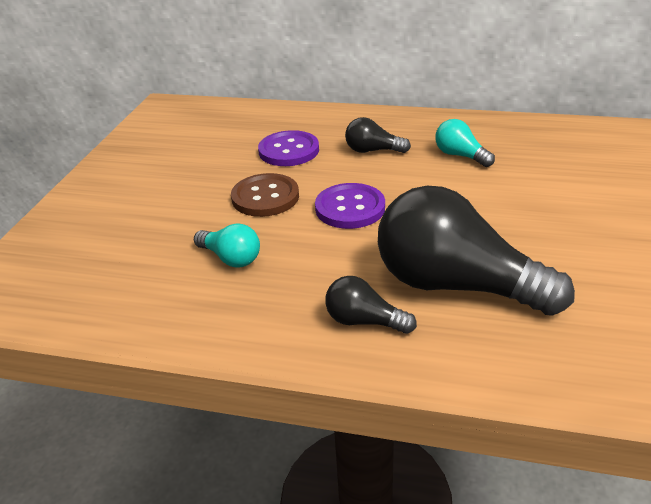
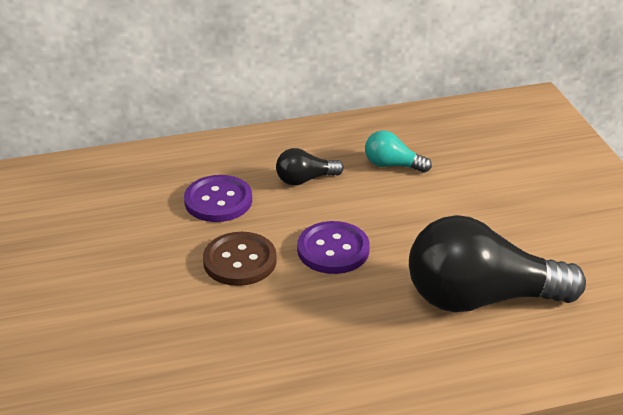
camera: 30 degrees left, 0 degrees up
(231, 258) = (262, 336): turquoise light bulb -> none
(364, 321) = (431, 356): black light bulb -> none

